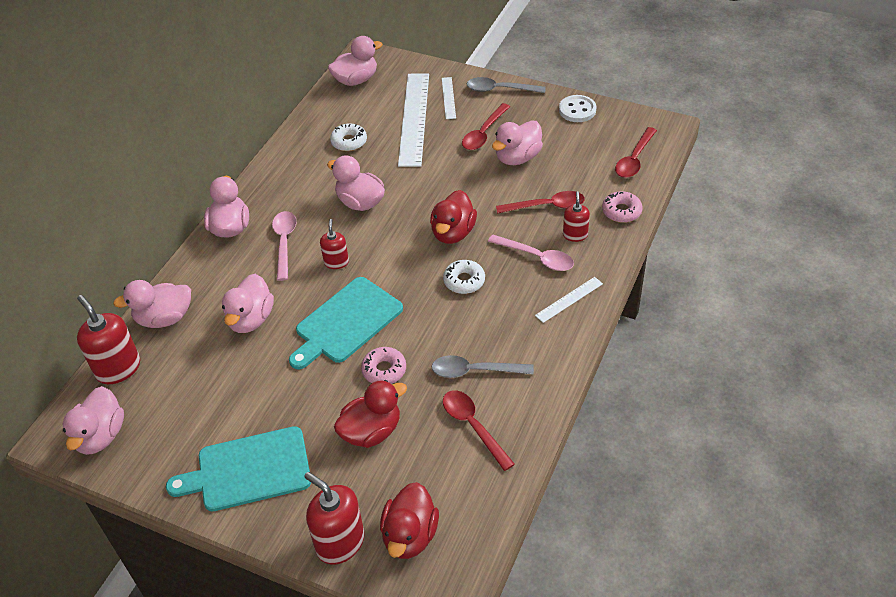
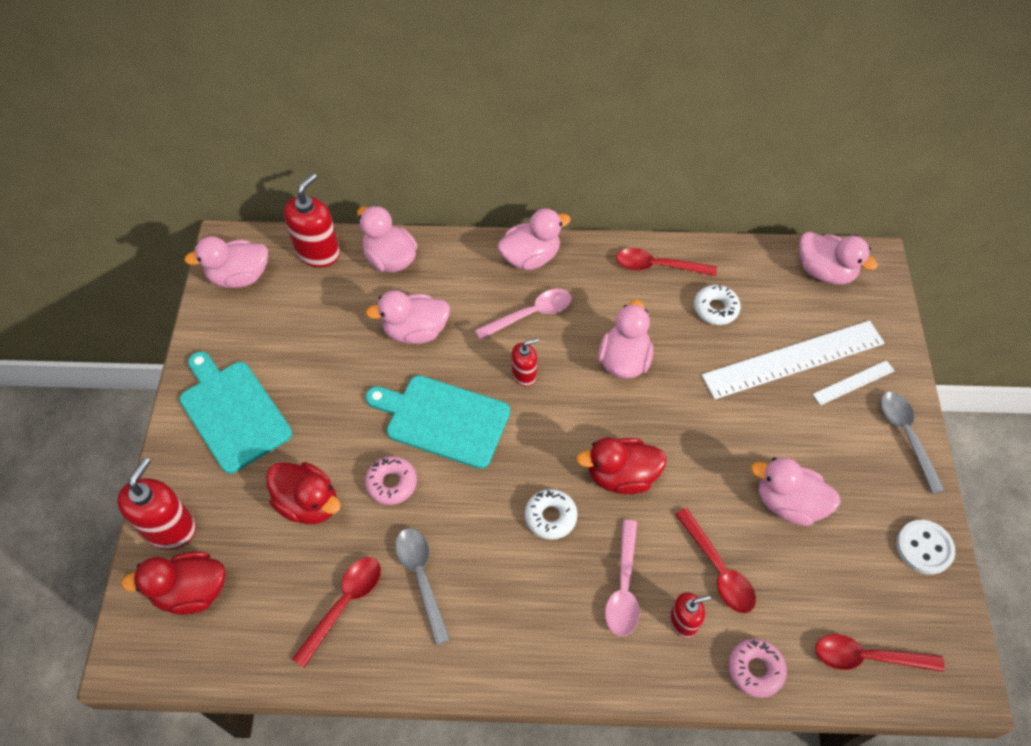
camera: 65 degrees right, 10 degrees up
(484, 133) = (811, 447): red spoon -> red spoon (657, 266)
(569, 299) = (570, 650): white ruler -> none

